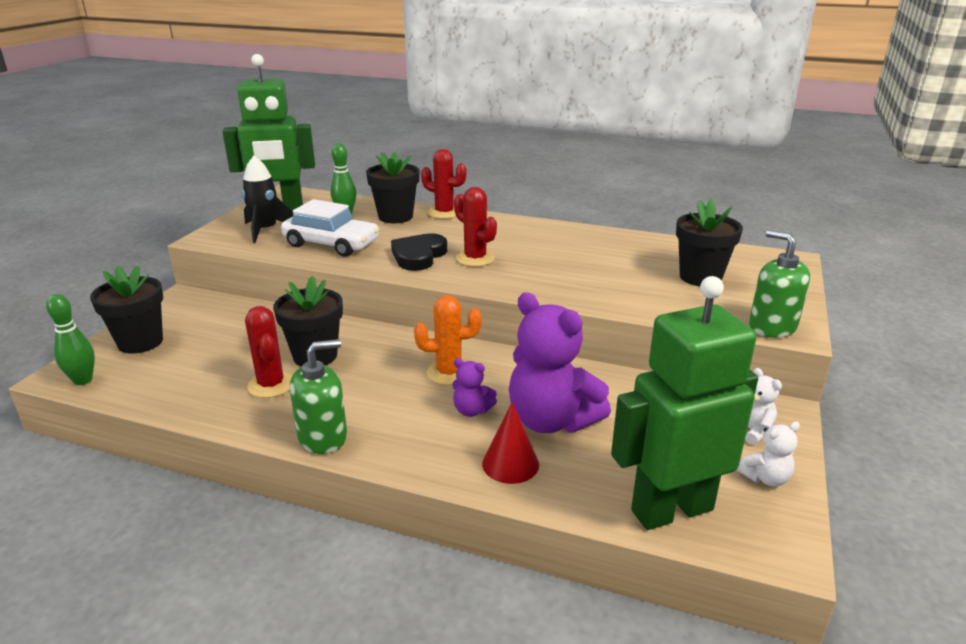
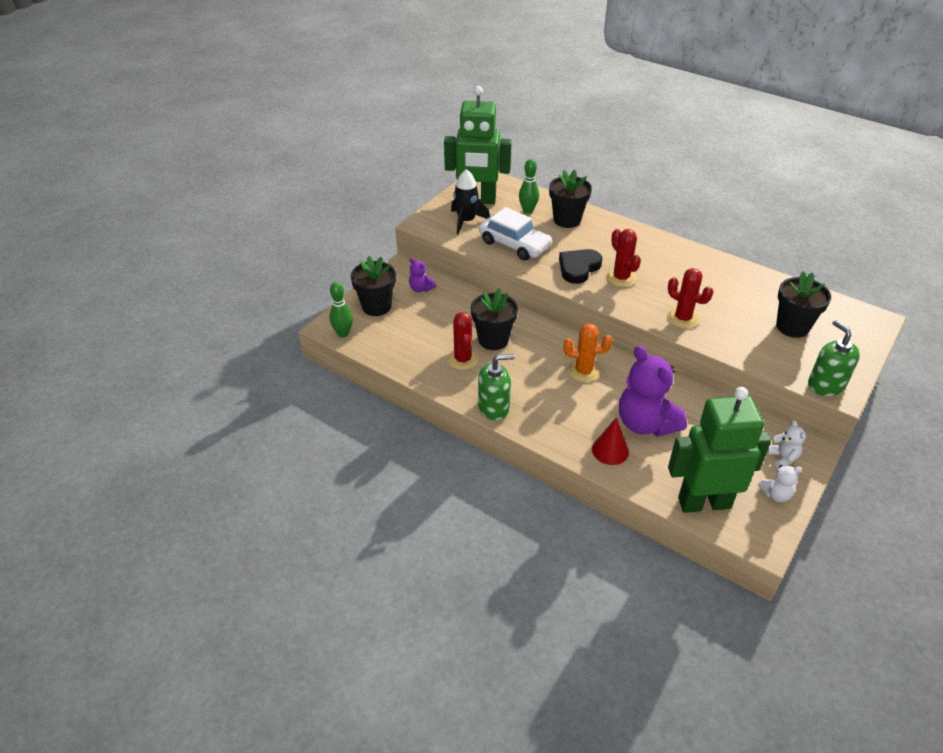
camera: 15 degrees right, 15 degrees up
(444, 213) = (607, 221): red cactus -> red cactus (682, 318)
(472, 410) = (593, 405): purple teddy bear -> purple teddy bear (421, 288)

